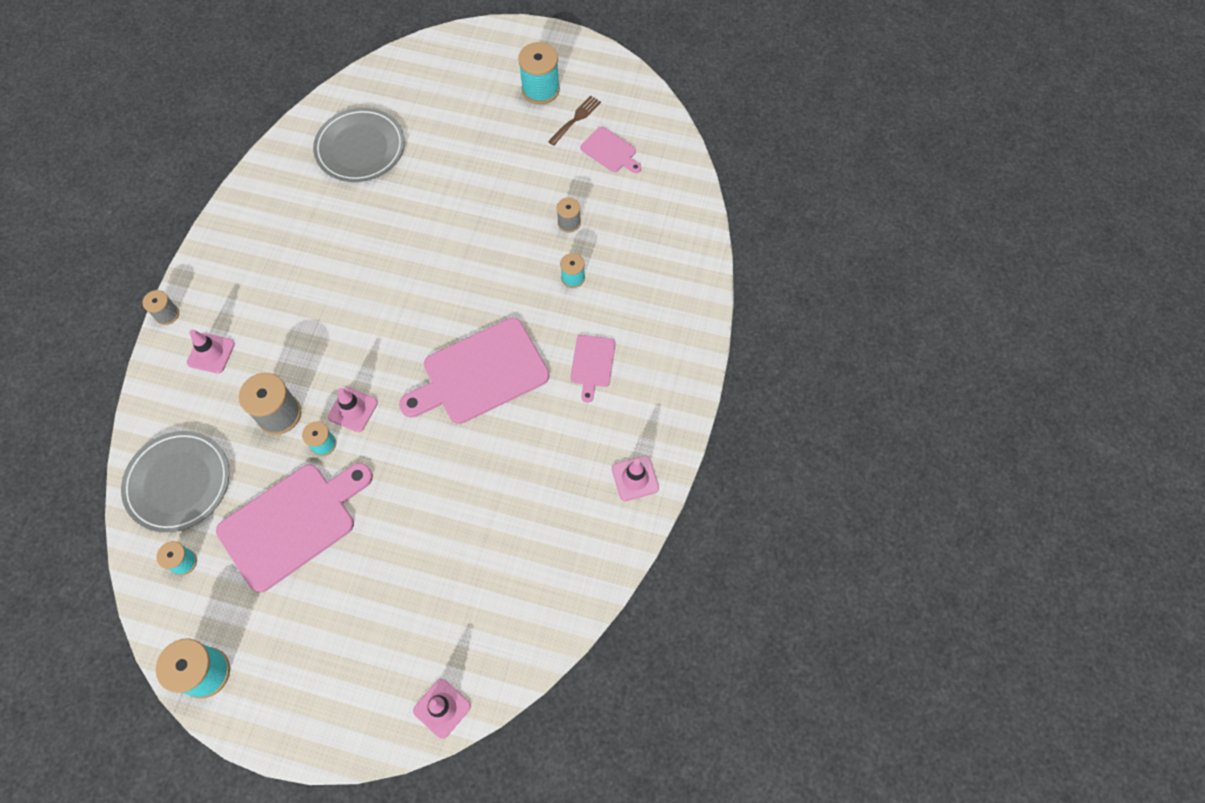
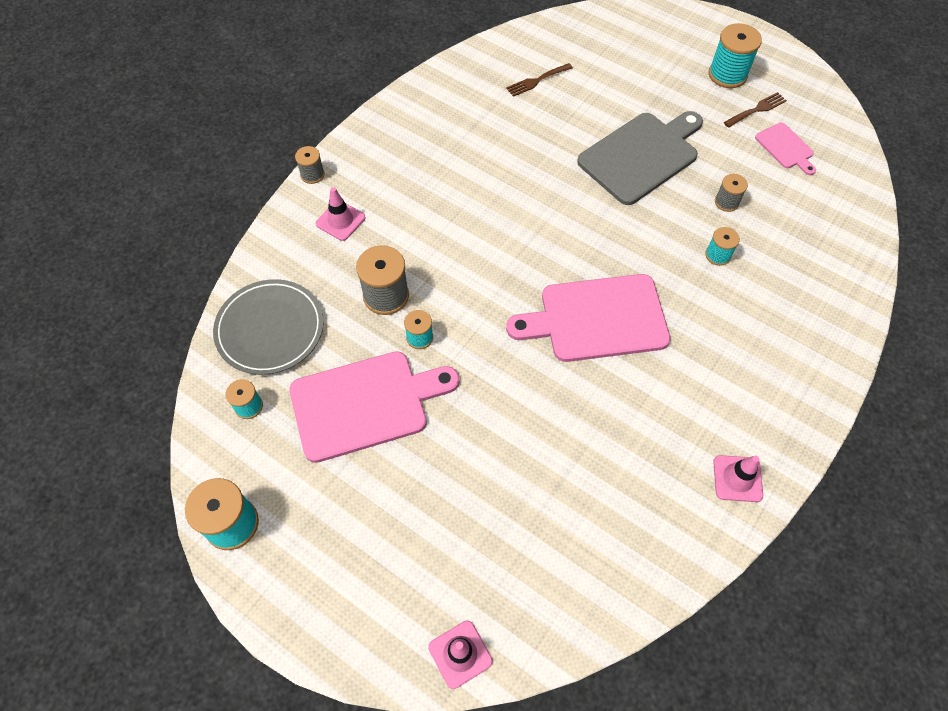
camera: 20 degrees right, 5 degrees down
(353, 409) = (458, 314): pink traffic cone -> none
(360, 148) = (537, 81): grey plate -> brown fork
(480, 199) = (641, 156): none -> grey cutting board
(592, 364) = (718, 345): pink cutting board -> none

